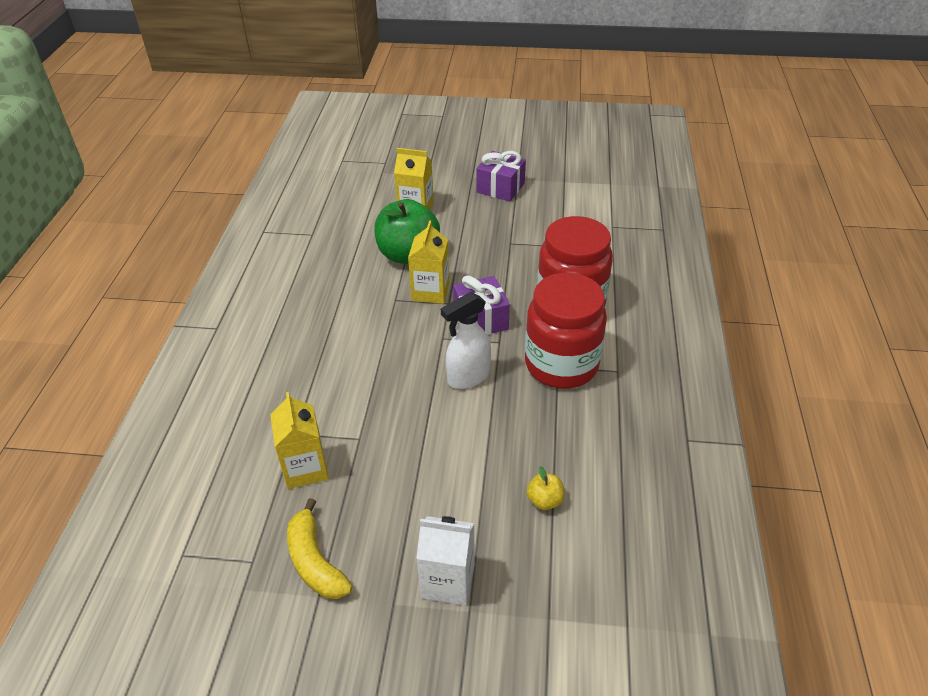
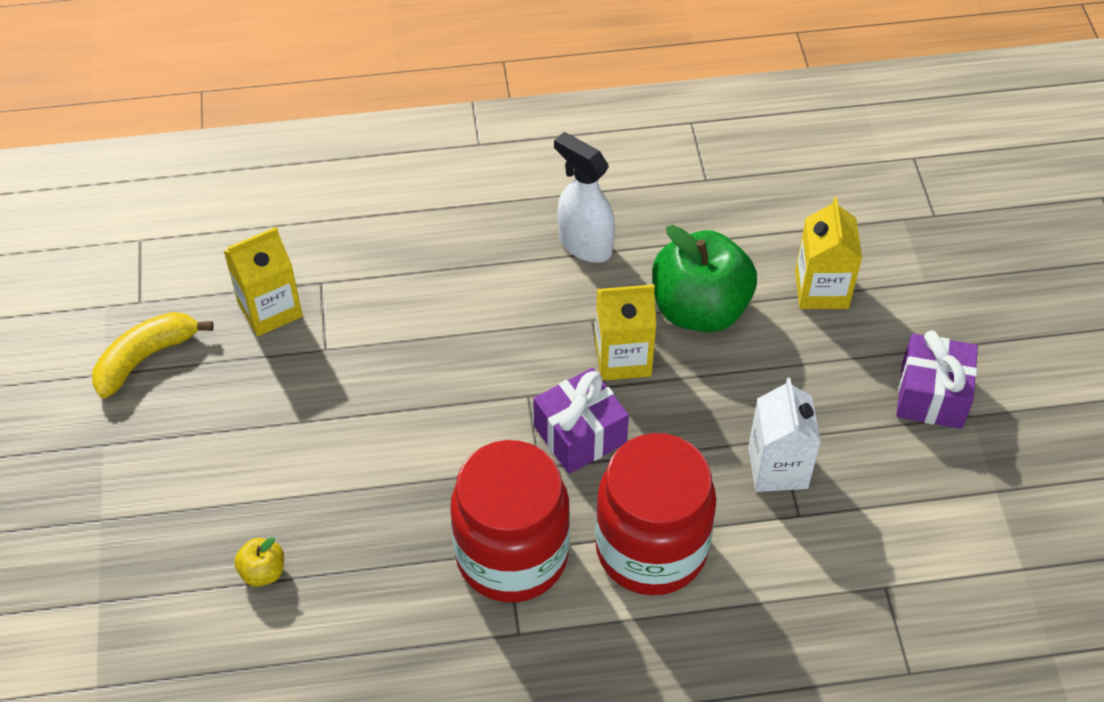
camera: 75 degrees right, 10 degrees up
(448, 581) = (135, 490): white carton -> white carton (777, 467)
(468, 377) = (458, 443): white spray bottle -> white spray bottle (584, 244)

